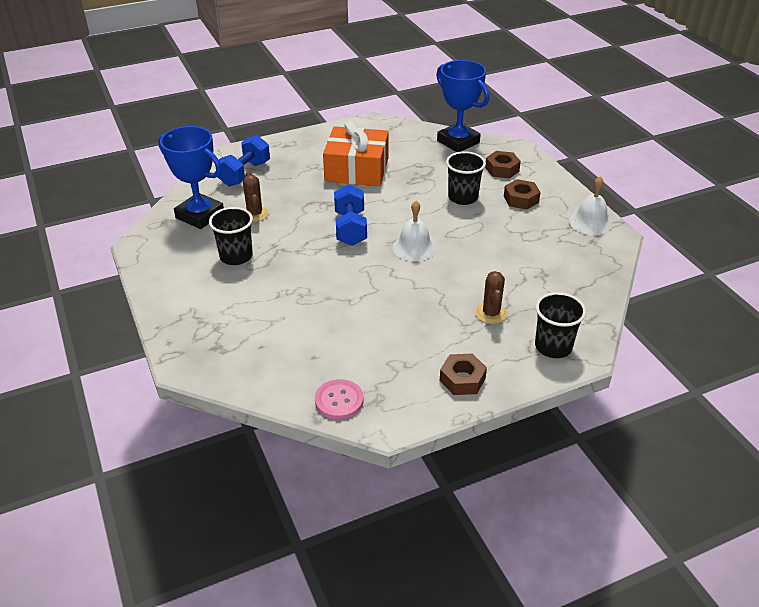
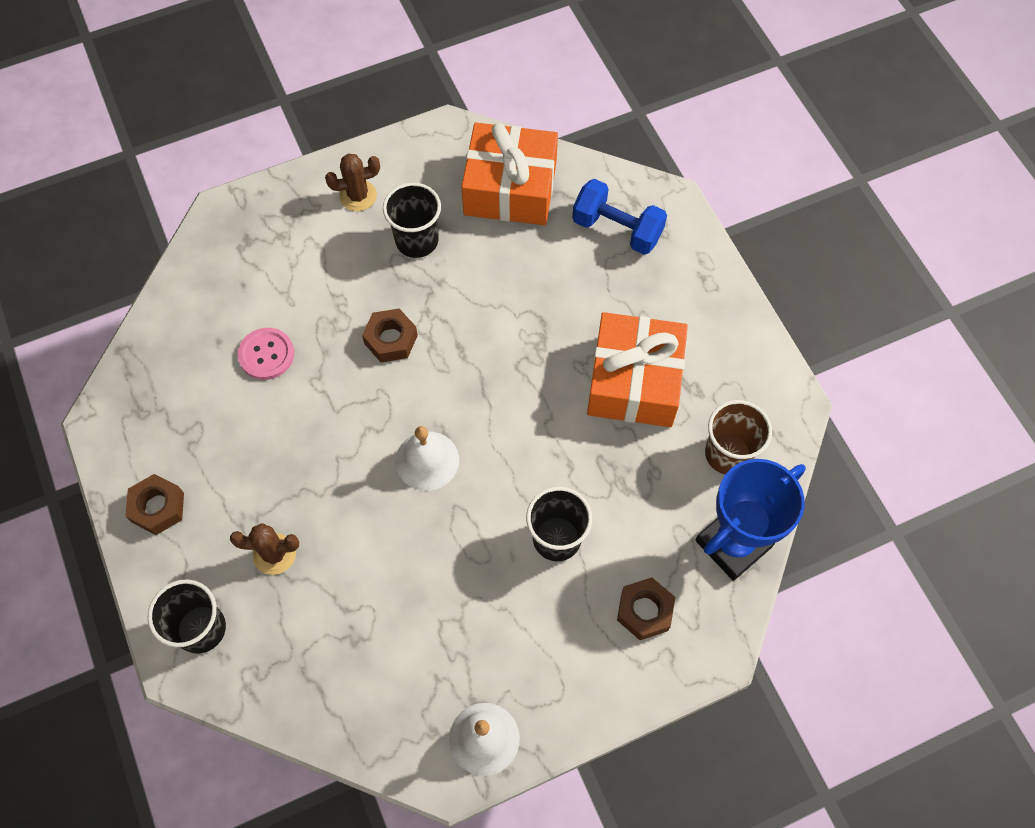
camera: 90 degrees right, 25 degrees up
(200, 215) = (510, 188): blue trophy -> orange gift
(255, 214) = (513, 252): brown cactus -> brown cactus (358, 196)
(339, 400) = (144, 371): pink button -> pink button (266, 355)
(350, 228) = (475, 375): blue dumbbell -> none
(404, 141) = (728, 454): none -> brown cup
(521, 199) = (552, 632): brown nut -> brown nut (391, 339)

